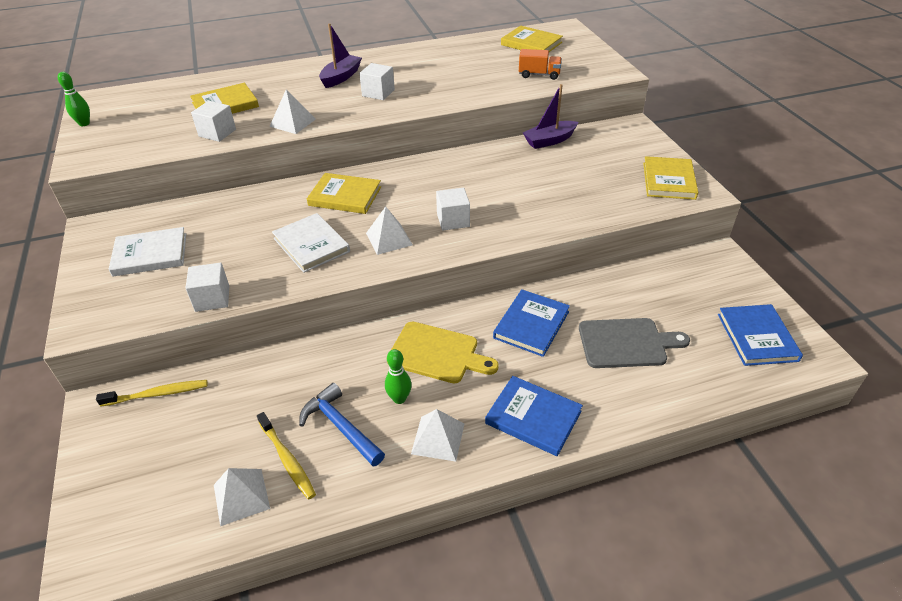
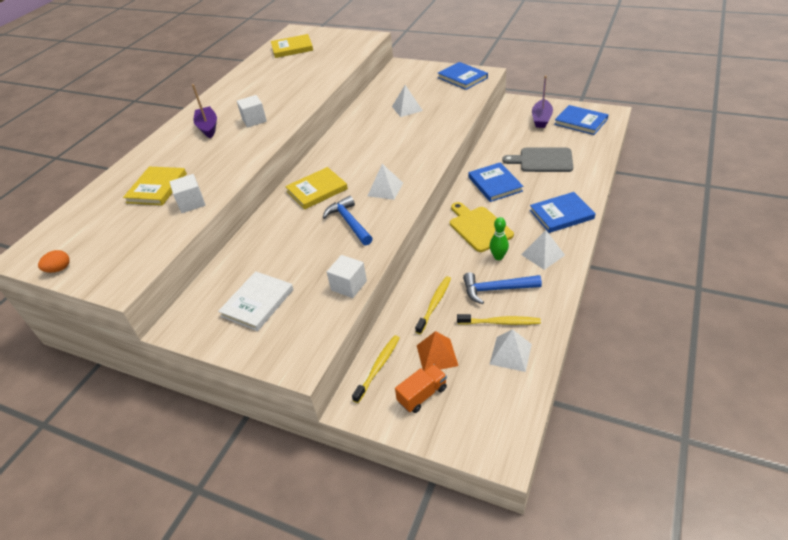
camera: 45 degrees left, 0 degrees up
(84, 123) = (59, 269): green bowling pin -> orange egg
(201, 431) = (437, 355): none -> orange pyramid
(279, 386) = (434, 304): none -> yellow toothbrush
(292, 122) = (233, 166): white pyramid -> white pyramid (407, 108)
(311, 245) = (349, 222): white book -> blue hammer
(437, 353) = (478, 227): yellow cutting board -> yellow cutting board turned 90 degrees counterclockwise
(453, 220) = (400, 159): white cube -> none
(539, 75) = (331, 60): orange truck -> orange truck (422, 395)
(549, 140) = (373, 95): purple boat -> purple boat (541, 119)
(626, 343) = (543, 160): grey cutting board -> grey cutting board turned 120 degrees counterclockwise
(668, 181) = (462, 78): yellow book -> blue book

